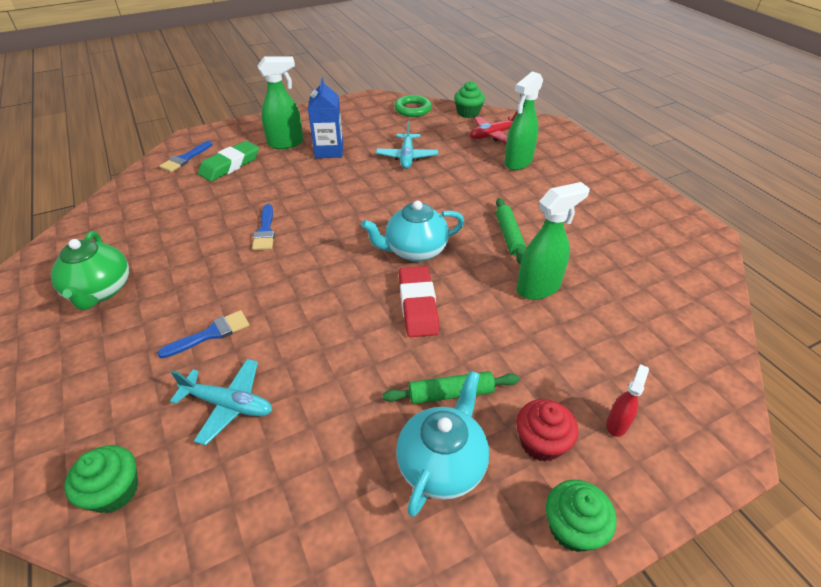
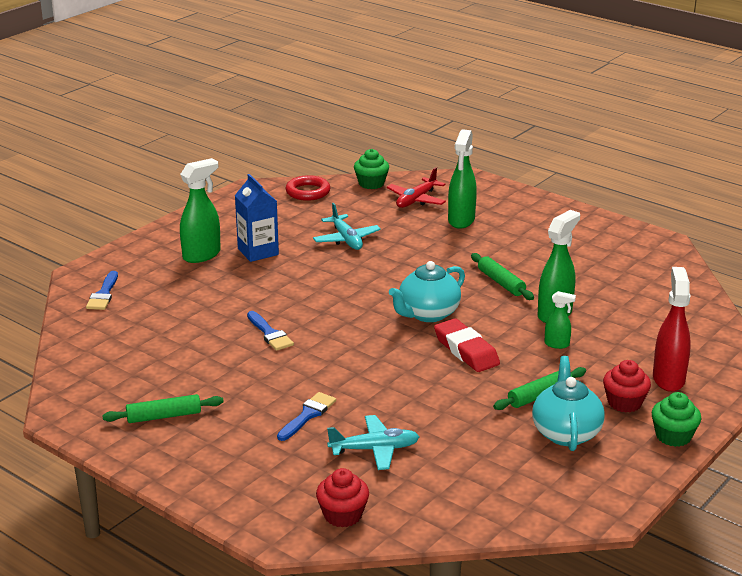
camera: 25 degrees left, 15 degrees down
(100, 291) = (164, 416): green teapot -> green rolling pin
(114, 491) = (342, 515): green cupcake -> red cupcake
(230, 165) = (163, 289): green eraser -> none
(412, 109) = (308, 192): green ring -> red ring
(516, 328) = (557, 344): none -> green spray bottle
(617, 424) = (668, 379): red spray bottle -> red spray bottle, size x1.89

